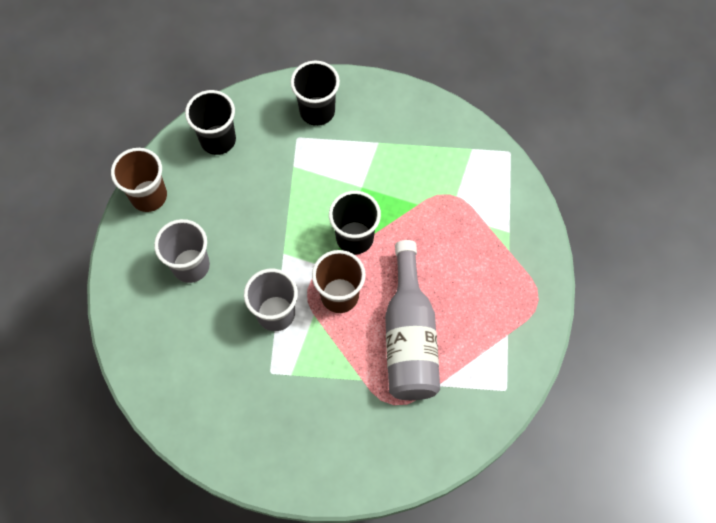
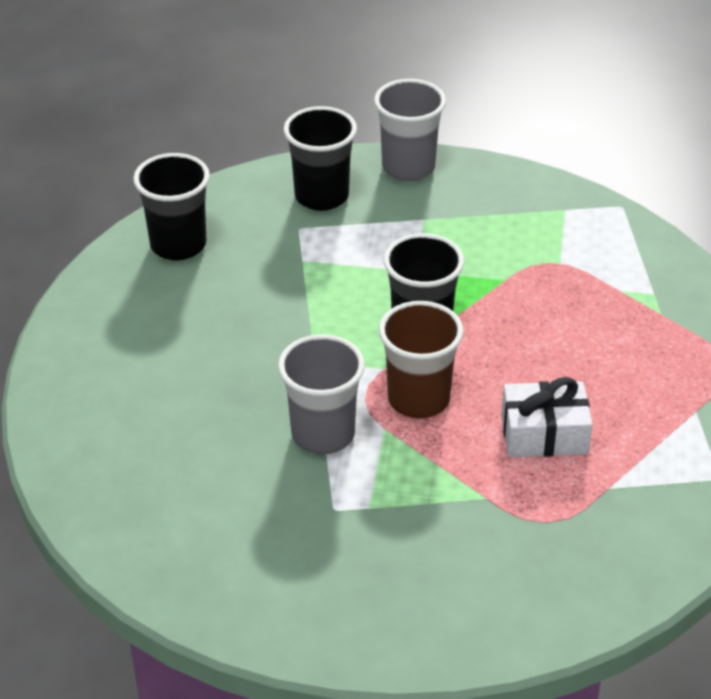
camera: 10 degrees left, 25 degrees down
(149, 196) = (84, 321): brown cup -> none
(191, 266) = (170, 395): grey cup -> grey cup (408, 167)
(409, 336) = (544, 434): grey bottle -> white gift

